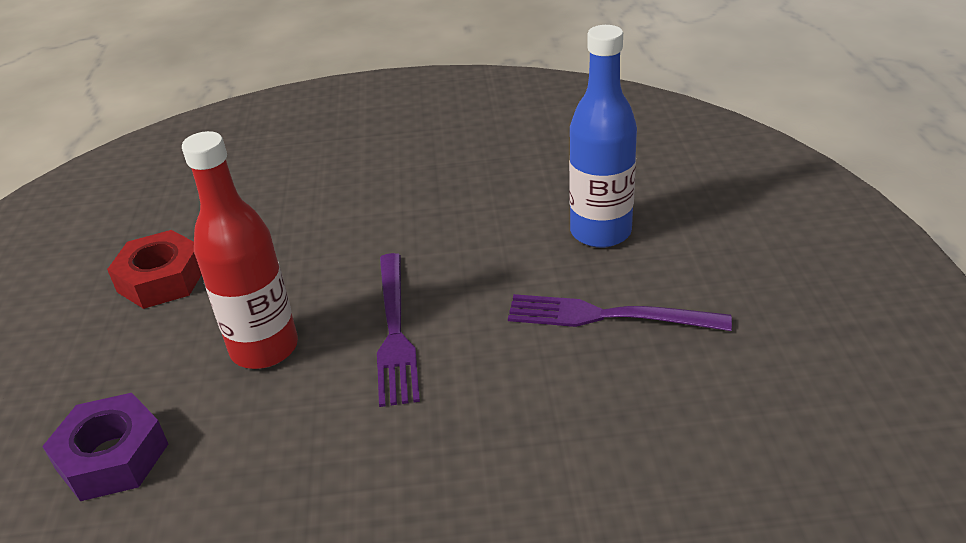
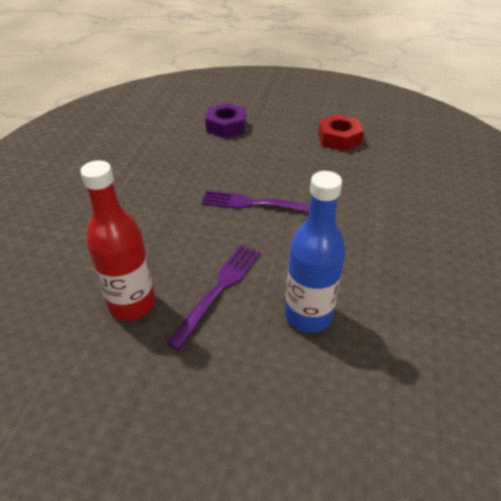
camera: 105 degrees right, 5 degrees up
(264, 348) = (268, 164): red bottle -> red bottle (132, 304)

